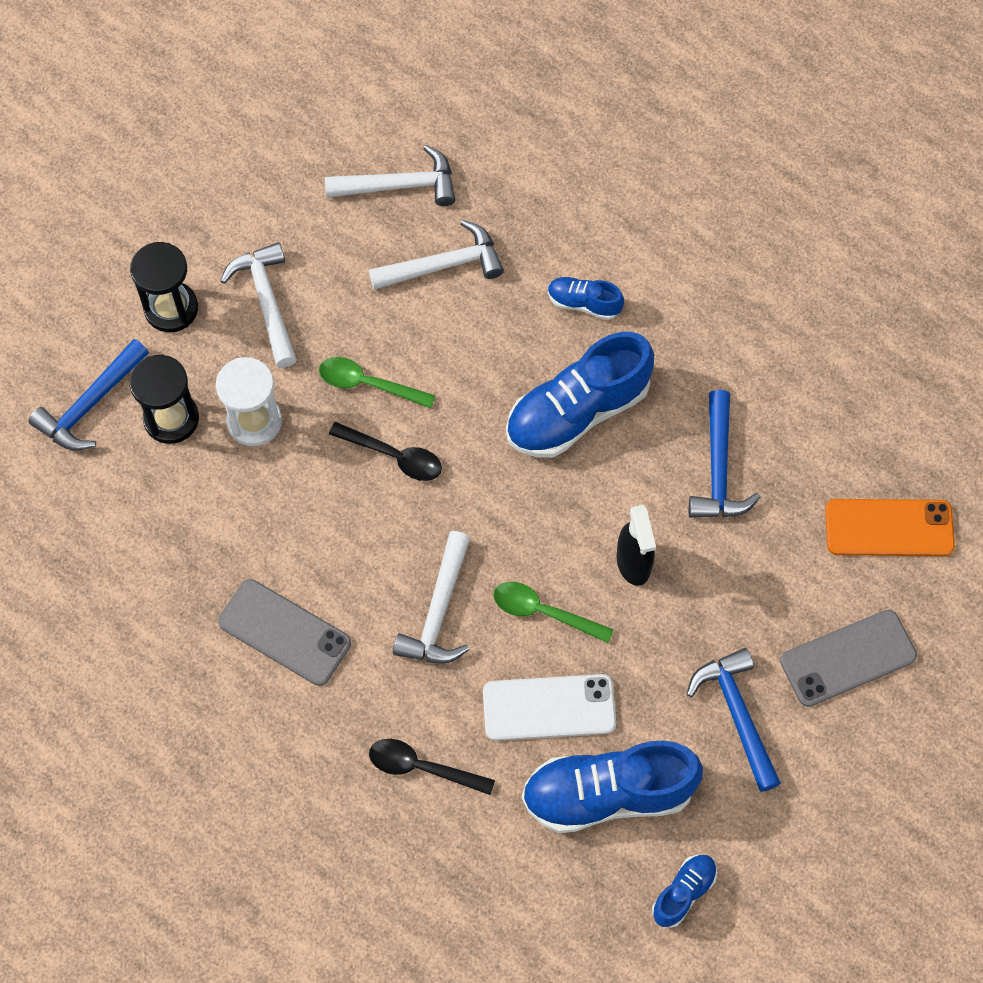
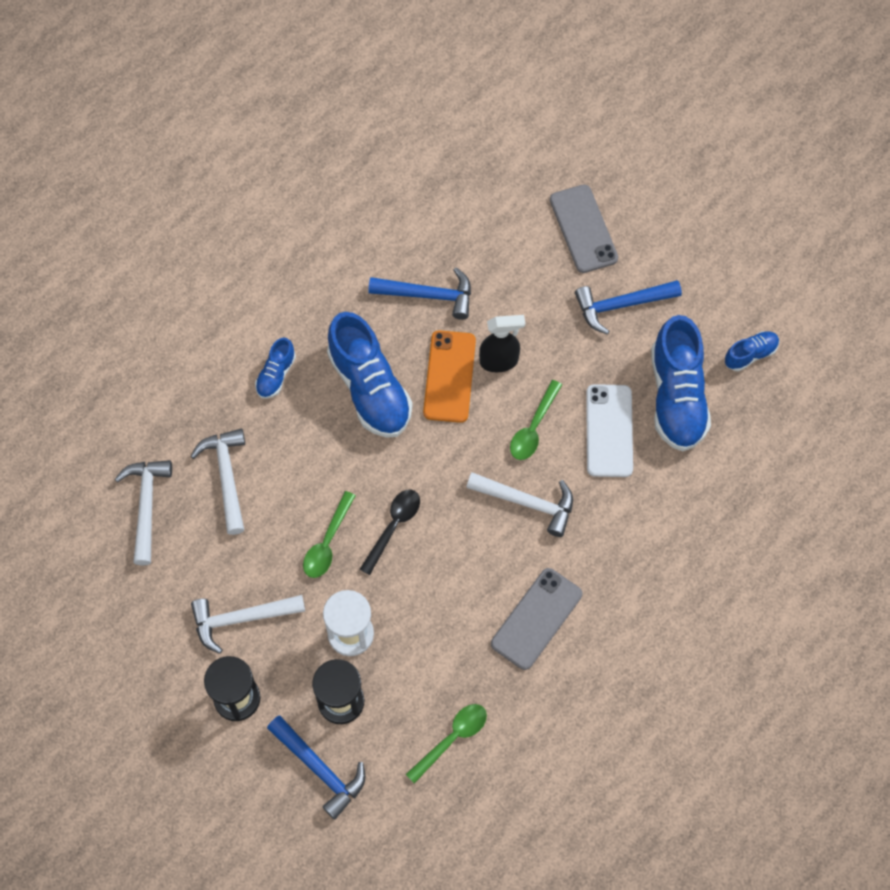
camera: 85 degrees left, 0 degrees up
(129, 545) = (452, 738): none -> green spoon
(422, 767) = (651, 524): black spoon -> none
(683, 893) = (750, 354): blue shoe -> blue shoe turned 105 degrees clockwise
(889, 528) = (486, 189): orange phone -> orange phone (449, 376)

